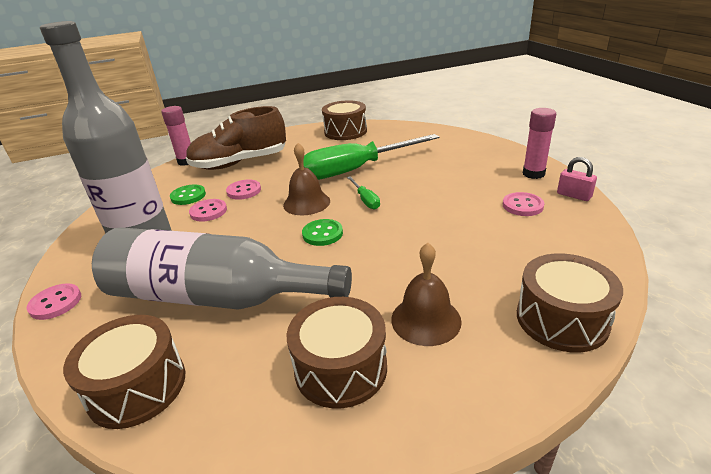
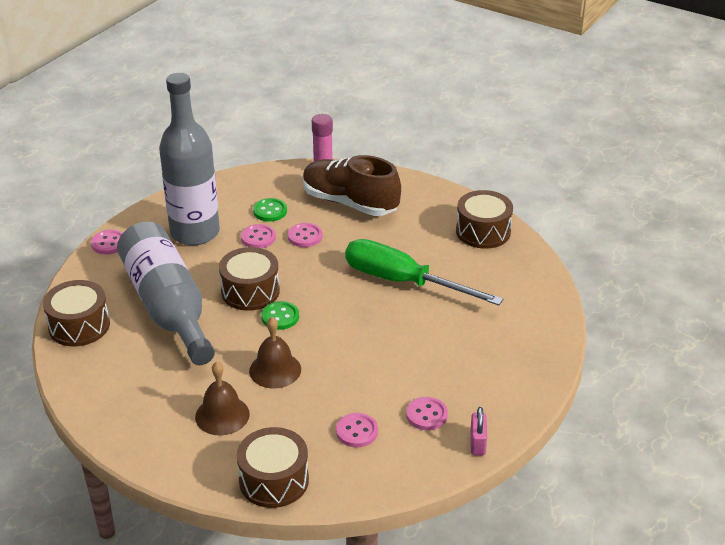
camera: 50 degrees right, 5 degrees up
(306, 203) = (317, 283): brown bell -> brown bell (275, 370)
(340, 368) = (151, 397): brown drum -> brown drum (250, 291)
(365, 200) = (352, 315): green screwdriver -> none
(519, 244) = (357, 431): none -> pink button
(533, 174) = (503, 403): pink glue stick -> none

